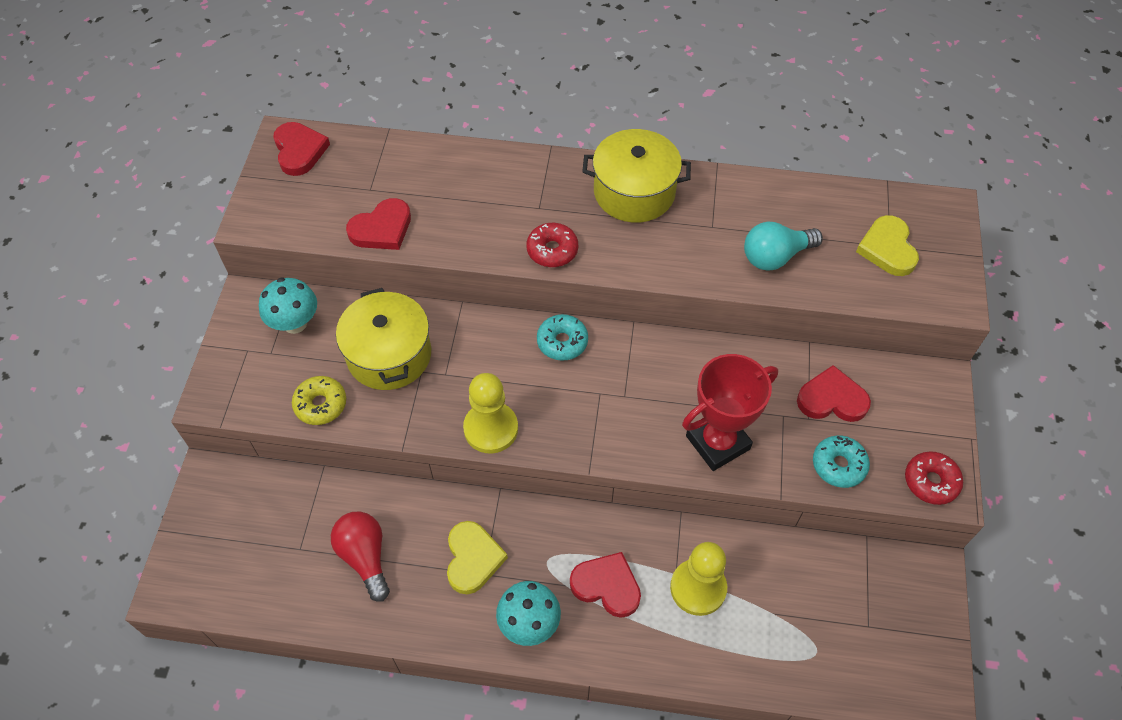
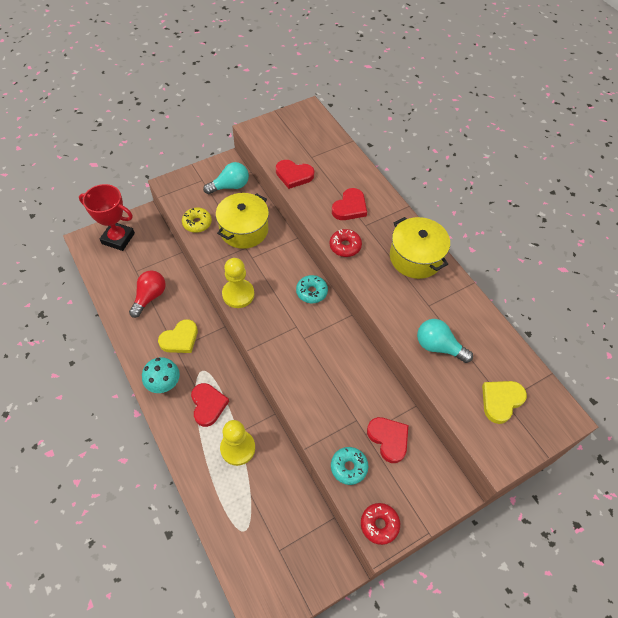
camera: 50 degrees right, 0 degrees up
(295, 323) = (230, 186): turquoise mushroom -> turquoise light bulb
(299, 151) = (307, 119): red heart -> red heart (350, 207)
(717, 442) = (313, 398): red trophy -> red trophy (118, 238)

